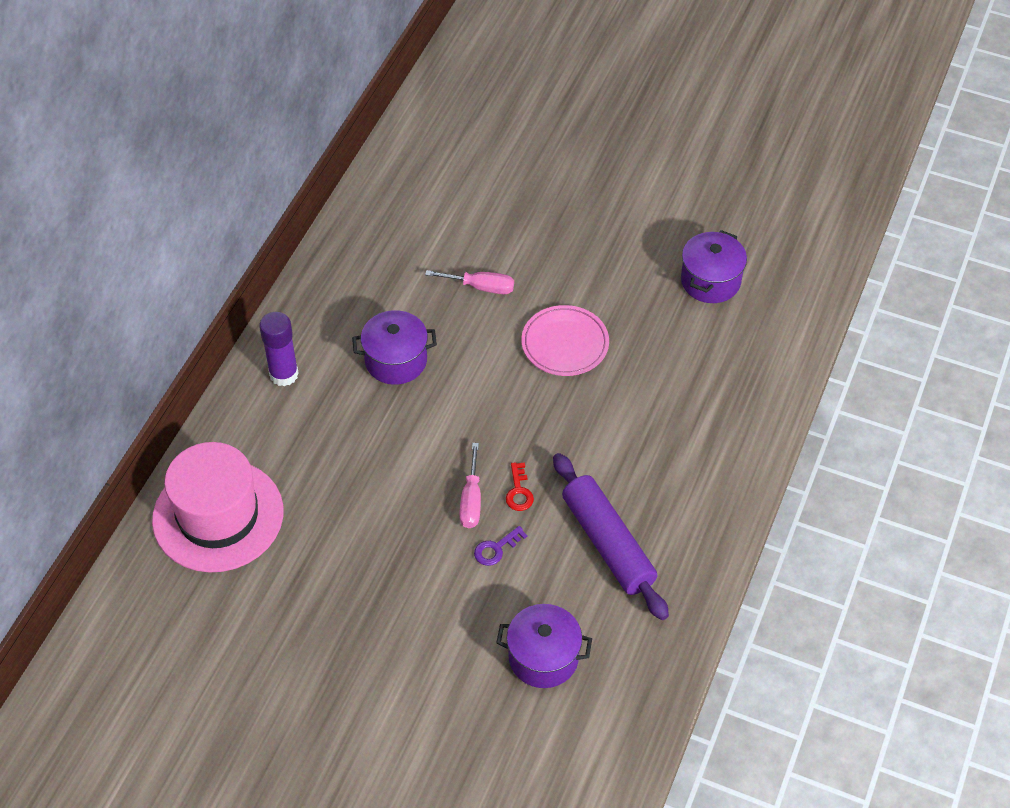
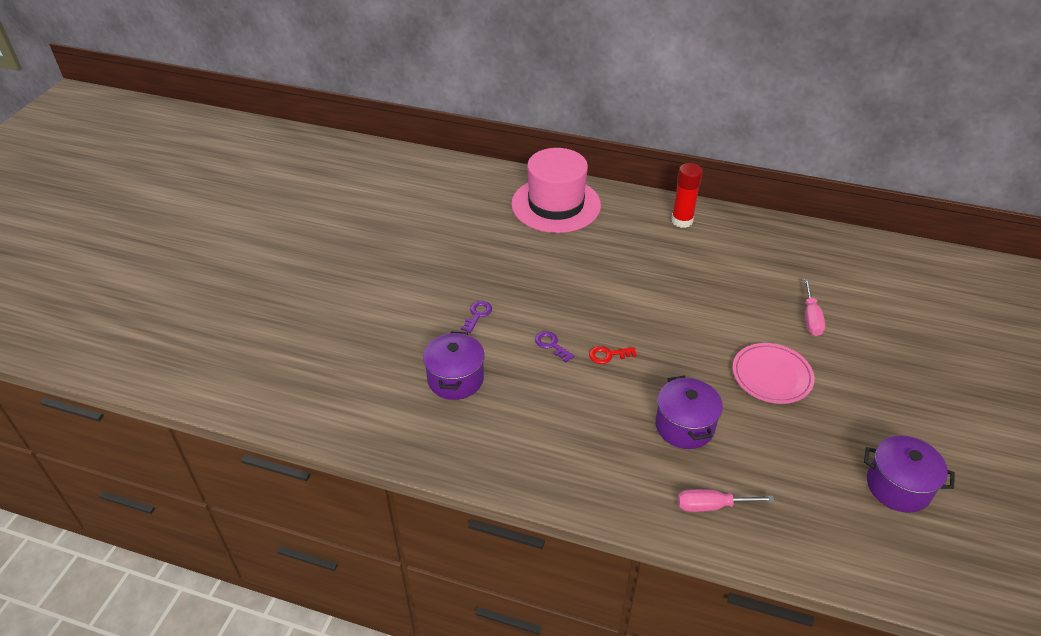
camera: 85 degrees right, 10 degrees down
(284, 374) = (682, 221): purple glue stick -> red glue stick
(396, 360) = (715, 275): purple pot -> purple pot (684, 426)
(433, 628) = (477, 315): none -> purple key
(471, 500) = (594, 327): pink screwdriver -> pink screwdriver (711, 506)
(607, 543) = (568, 415): purple rolling pin -> none

